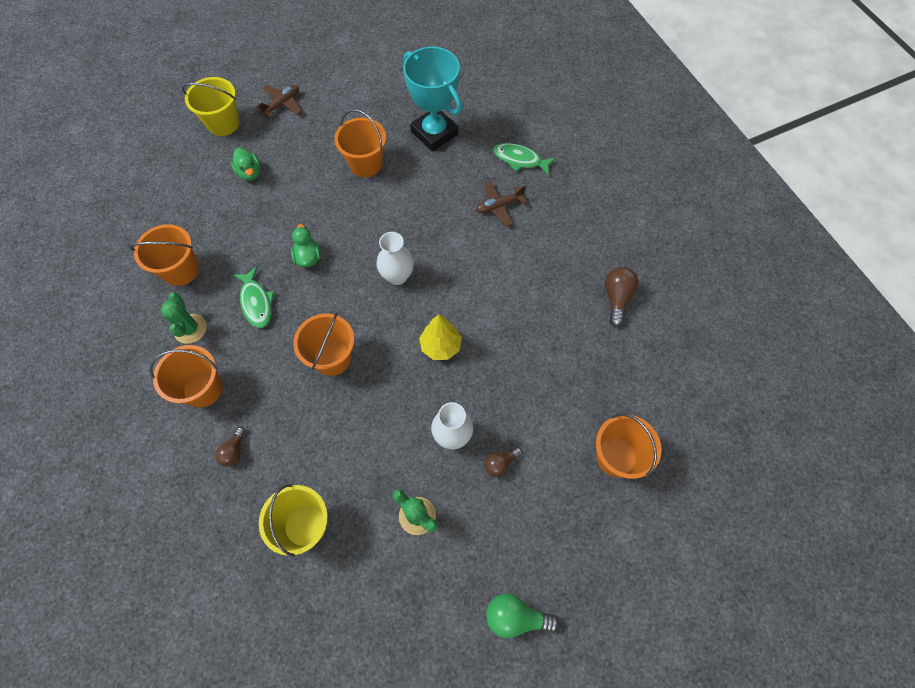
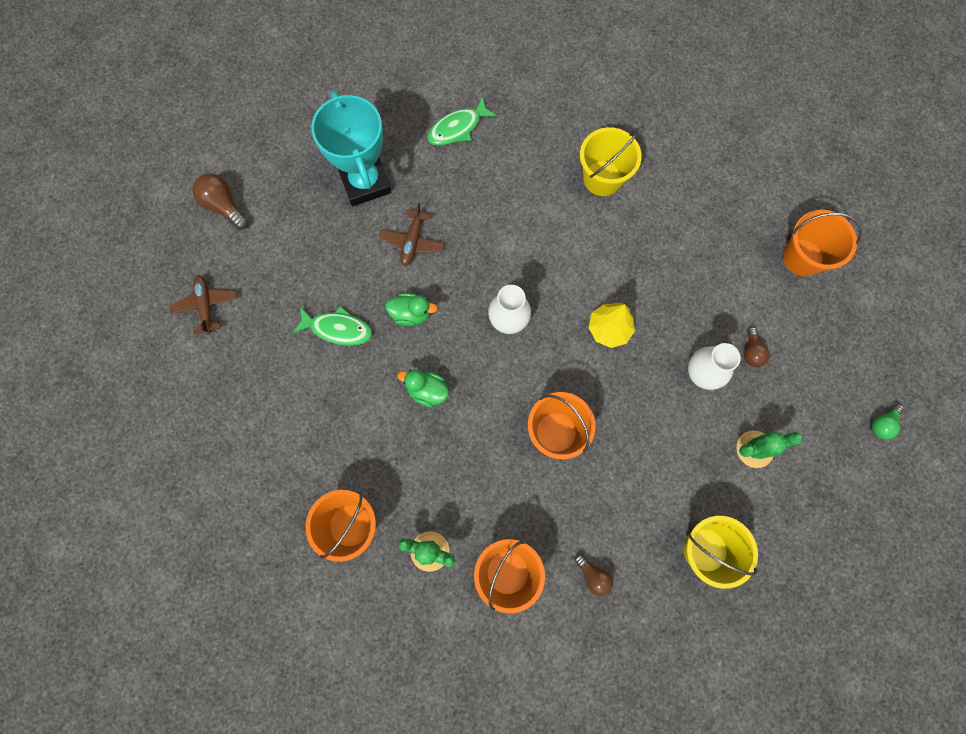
camera: 55 degrees left, 10 degrees up
(223, 123) = (183, 381): yellow bucket -> yellow bucket (602, 178)
(250, 173) = (275, 390): green duck -> green duck (411, 314)
(256, 302) = (444, 469): green fish -> green fish (337, 328)
(365, 164) = (353, 270): orange bucket -> none
(434, 133) = (365, 182): turquoise trophy -> turquoise trophy turned 75 degrees clockwise
(499, 206) = (497, 182): brown plane -> brown plane (412, 242)
(515, 616) = (882, 424): green light bulb -> green light bulb, size x0.64
(616, 298) = (663, 153): brown light bulb -> brown light bulb (224, 206)

